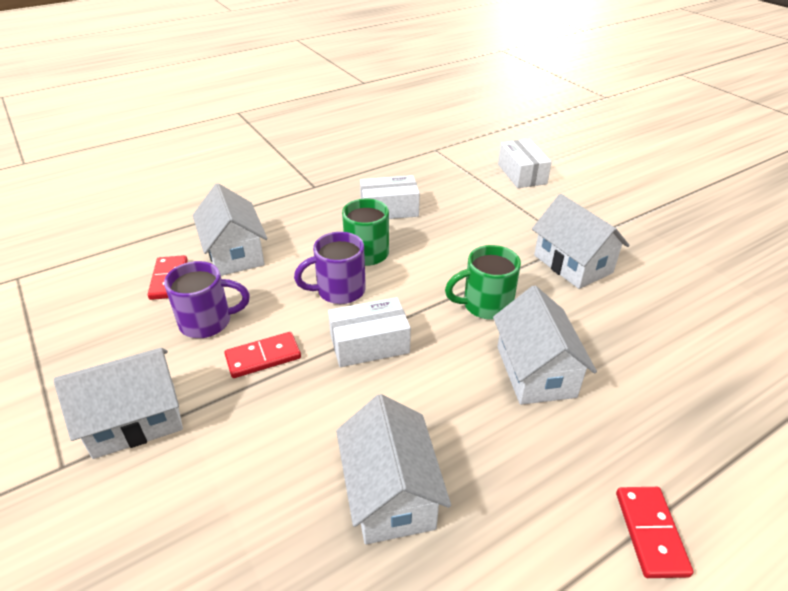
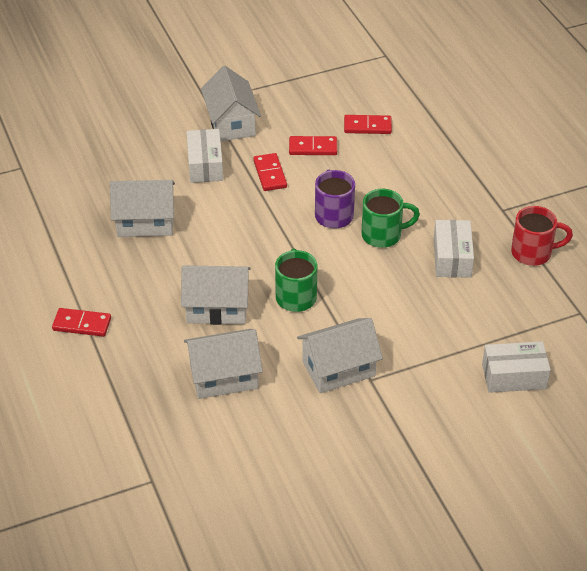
camera: 100 degrees right, 5 degrees up
(208, 322) = (313, 148): purple mug -> red domino
(235, 253) = (396, 159): white house -> white house (224, 377)
(369, 344) = (268, 226): white box -> white box (205, 165)
(370, 170) = (533, 253): none -> red mug

